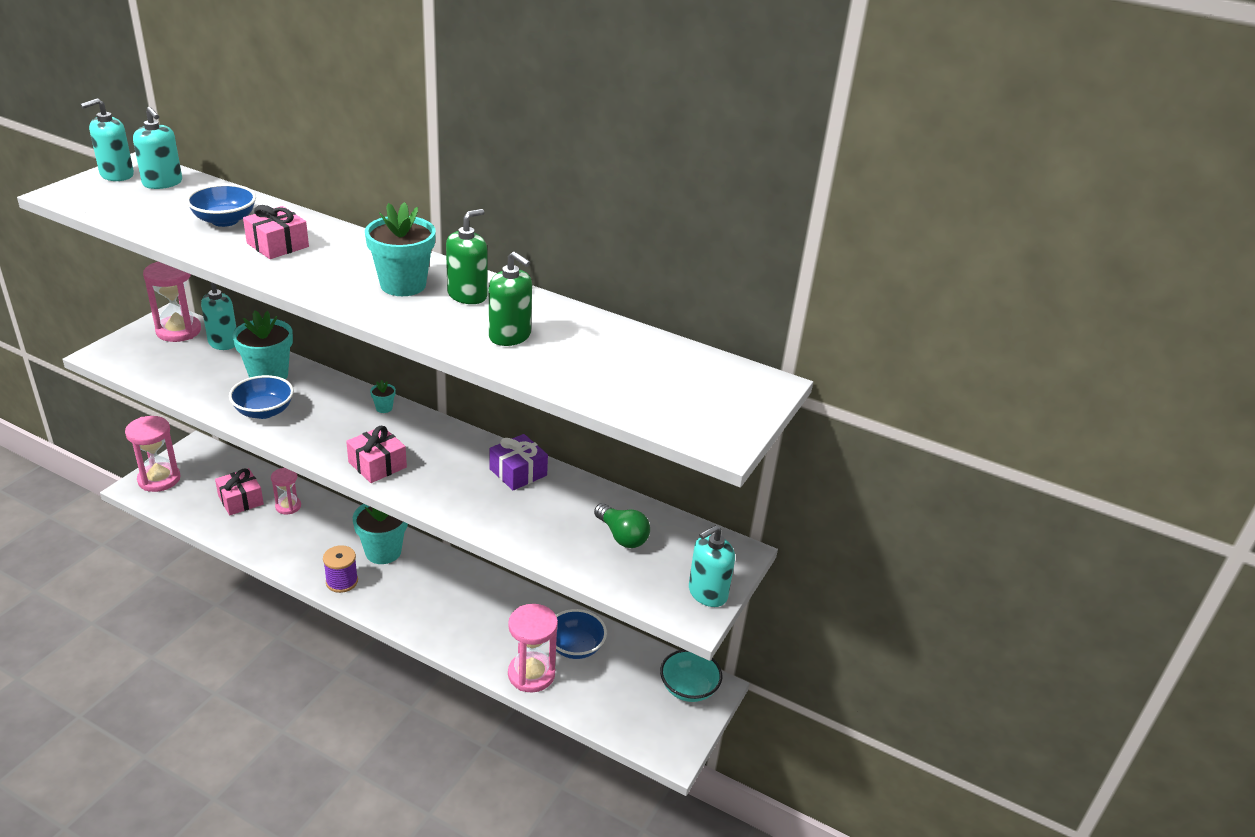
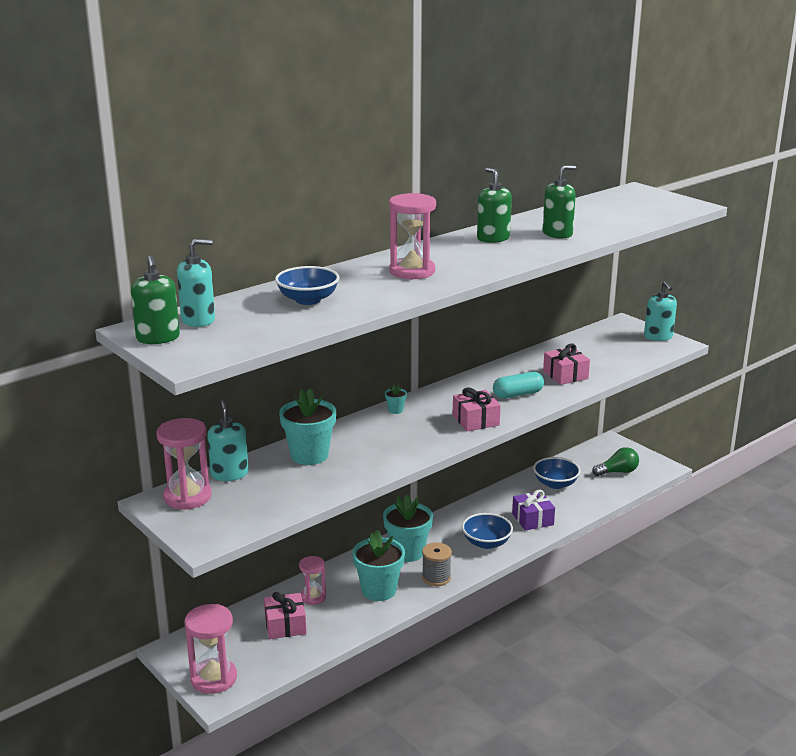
camera: 65 degrees left, 10 degrees down
(116, 175) = (158, 338): turquoise soap dispenser -> green soap dispenser
(264, 411) = (369, 461): blue bowl -> blue bowl (486, 543)
(277, 245) = (372, 285): pink gift -> pink gift (565, 375)
(342, 581) = (436, 577): purple spool -> grey spool
(403, 285) = (467, 253): turquoise flower pot -> turquoise flower pot (379, 590)
(458, 486) = (517, 394): none -> turquoise capsule
(518, 472) = (509, 372): purple gift -> purple gift (532, 519)
(531, 674) = (576, 506): pink hourglass -> pink hourglass (412, 271)
(622, 536) = (595, 351): green light bulb -> green light bulb (617, 472)
(688, 688) = (609, 450): turquoise bowl -> none

